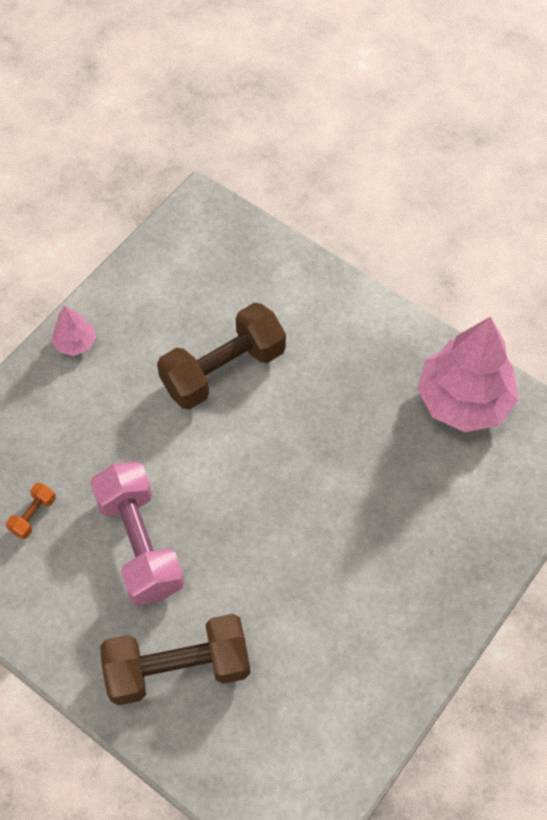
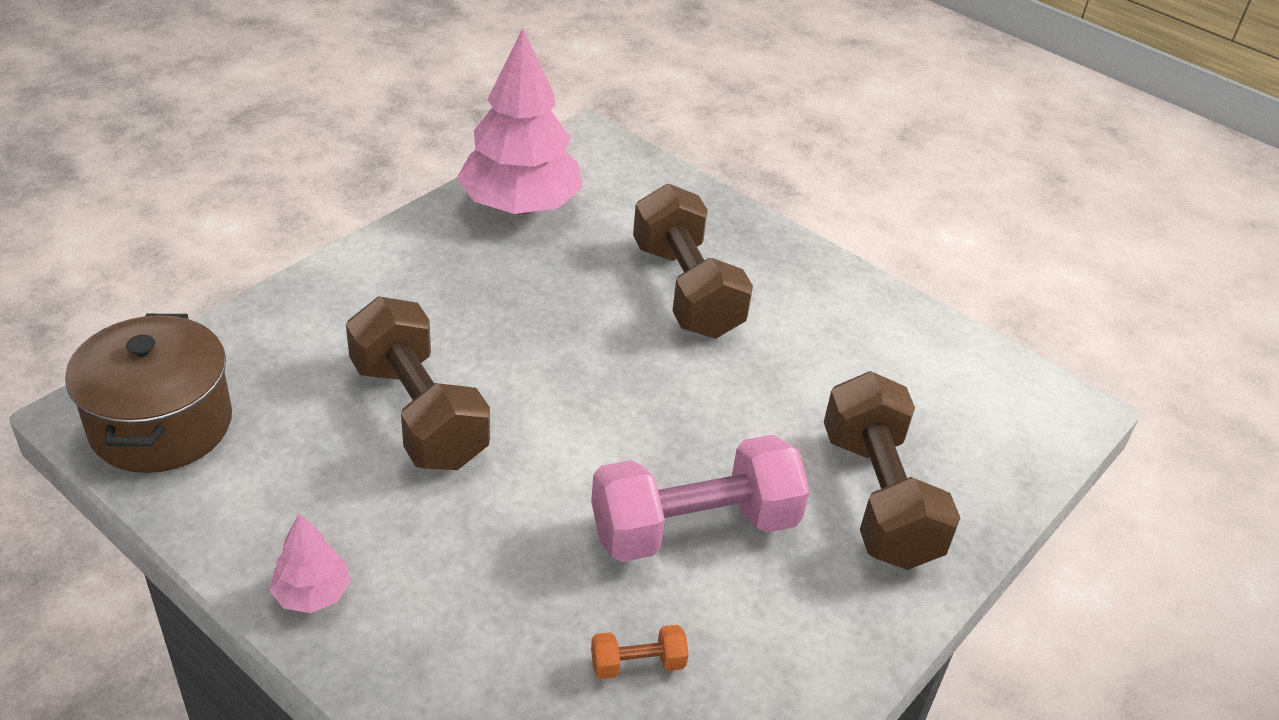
camera: 90 degrees left, 20 degrees down
(33, 515) = (637, 664): orange dumbbell -> orange dumbbell turned 45 degrees counterclockwise
(195, 240) = (161, 424): none -> brown pot
(385, 529) = (686, 290): none -> brown dumbbell

